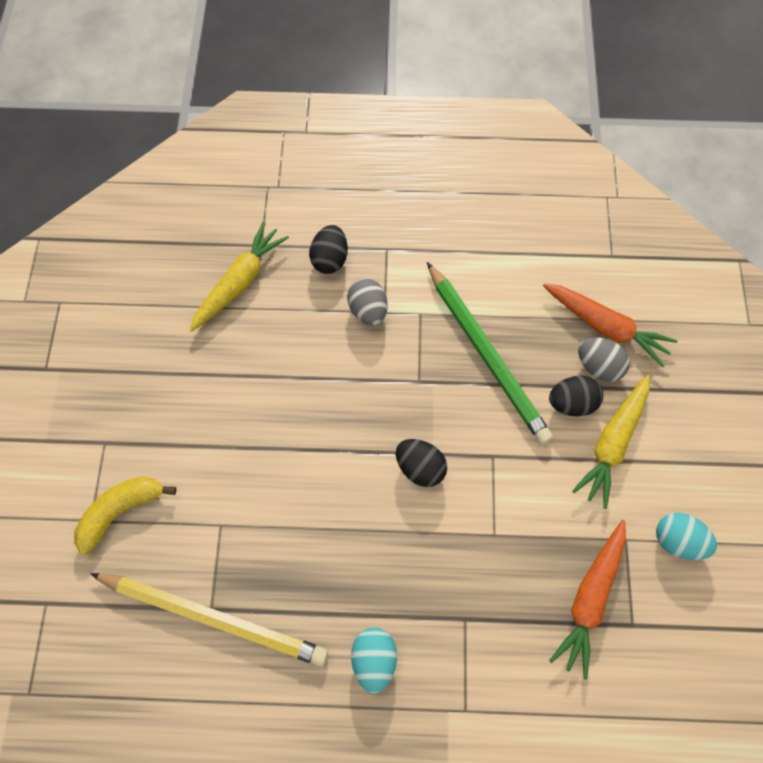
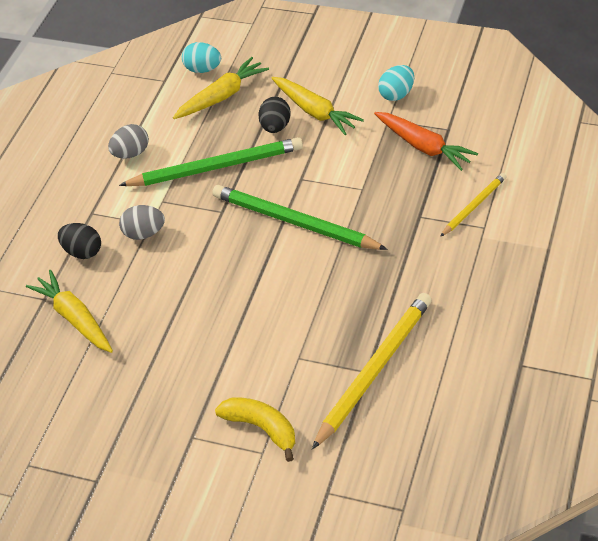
camera: 70 degrees left, 20 degrees down
(121, 511) = (261, 428): yellow banana -> yellow banana turned 150 degrees clockwise
(374, 659) = (434, 273): turquoise egg -> turquoise egg (203, 69)
(420, 467) = (294, 222): black egg -> green pencil
(499, 689) = (474, 206): none -> yellow pencil
(598, 366) = (252, 107): grey egg -> grey egg (131, 153)
(605, 326) = (222, 96): orange carrot -> yellow carrot

